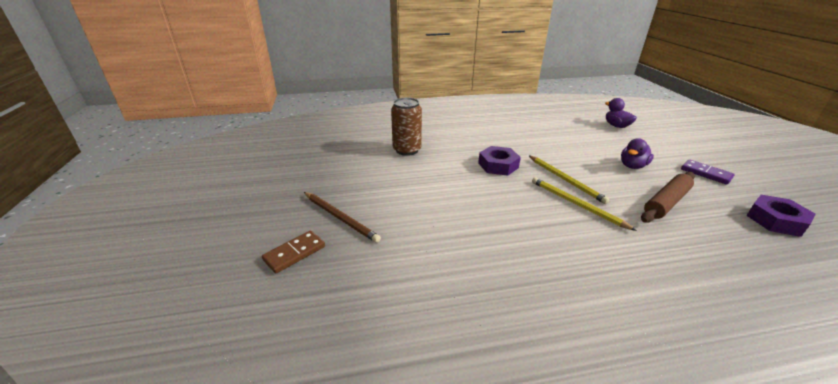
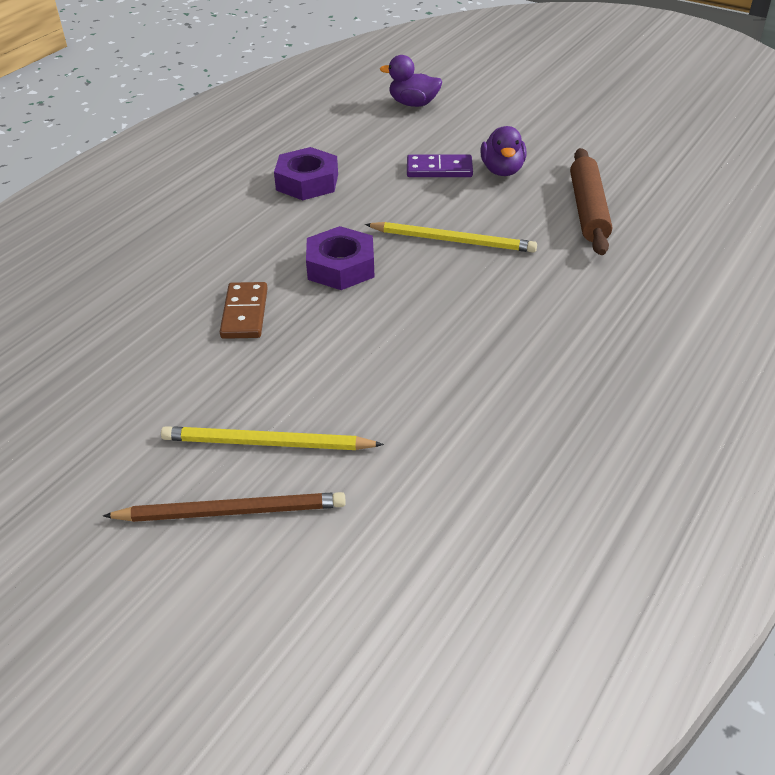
camera: 45 degrees left, 10 degrees up
(294, 253) = (249, 615): brown domino -> brown domino (245, 313)
(407, 150) = (160, 321): brown can -> none
(576, 204) = (505, 272): yellow pencil -> yellow pencil (266, 443)
(706, 173) = (584, 139): purple domino -> purple domino (439, 169)
(776, 220) = (695, 175): purple nut -> purple nut (307, 182)

